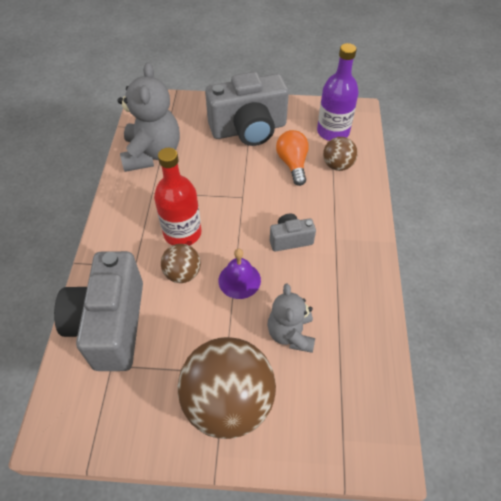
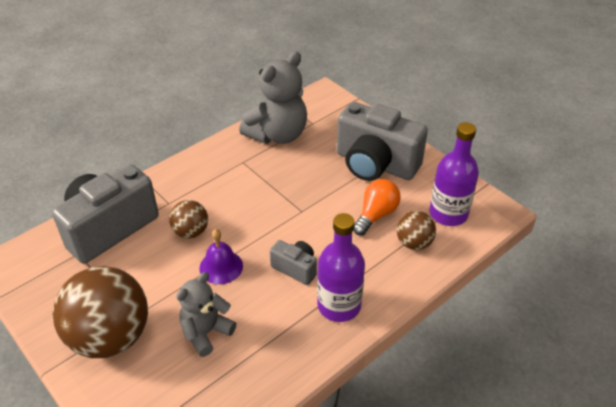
camera: 45 degrees right, 10 degrees down
(182, 233) = (226, 204): red bottle -> none
(347, 241) = (339, 305): none -> purple bottle

